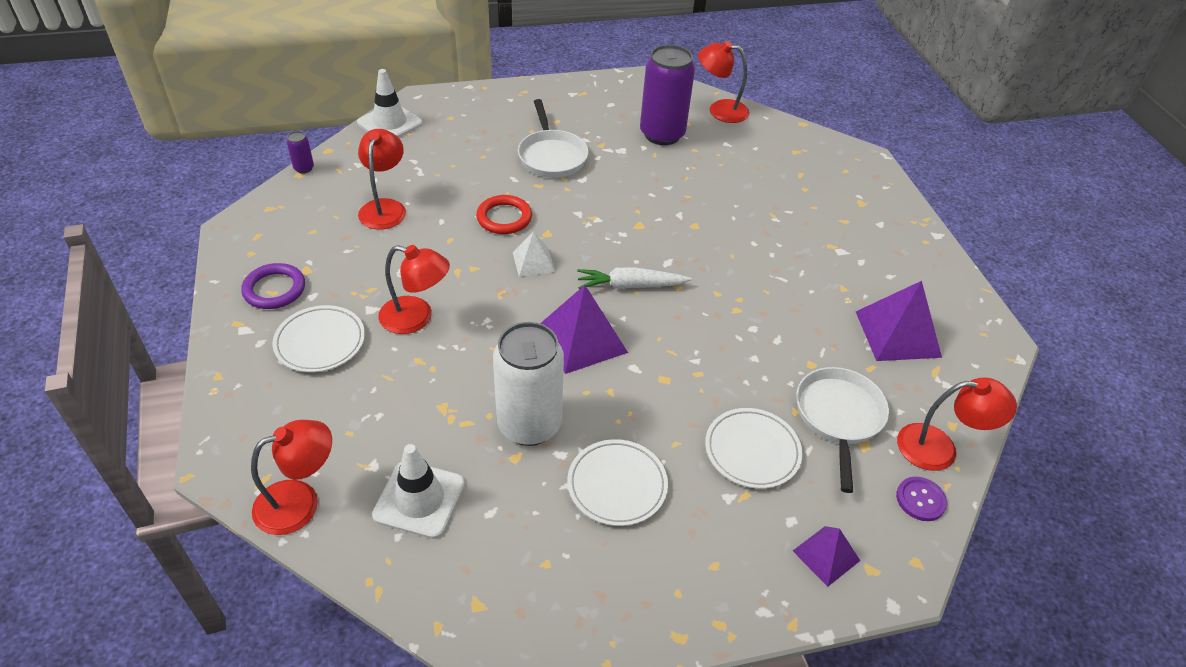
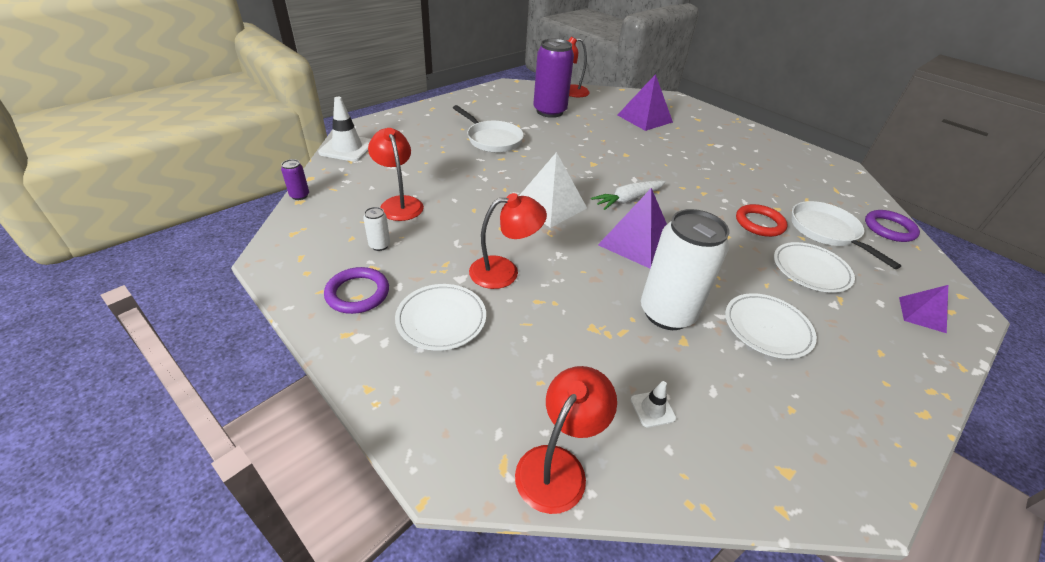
camera: 30 degrees left, 5 degrees down
(330, 248) = (379, 245): none -> white can
(419, 499) = (652, 409): white traffic cone -> white traffic cone, size x0.49
(504, 218) = (499, 184): red ring -> red ring (759, 223)
(533, 262) = (550, 205): white pyramid -> white pyramid, size x1.74
(897, 334) = (796, 177): purple pyramid -> purple pyramid (644, 118)
(920, 500) = (918, 260): purple button -> none
(939, 448) = (889, 229): red lamp -> purple ring

